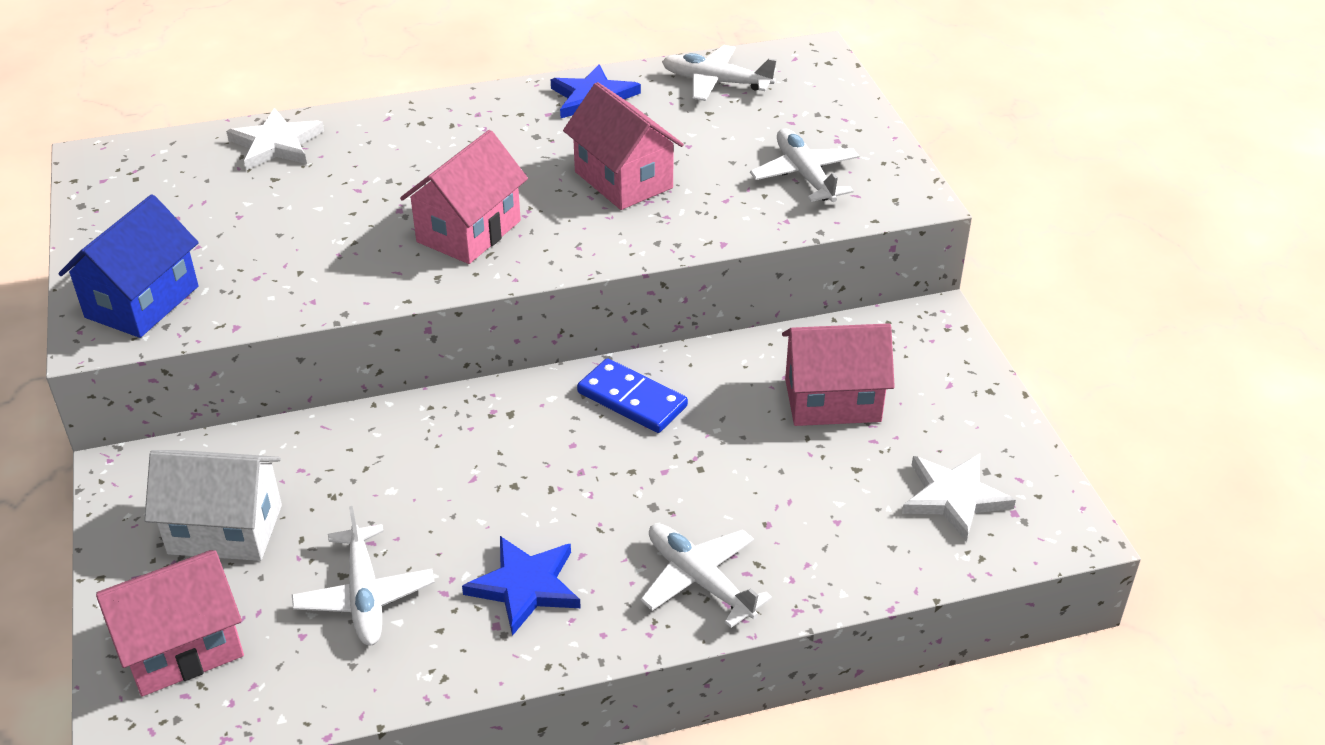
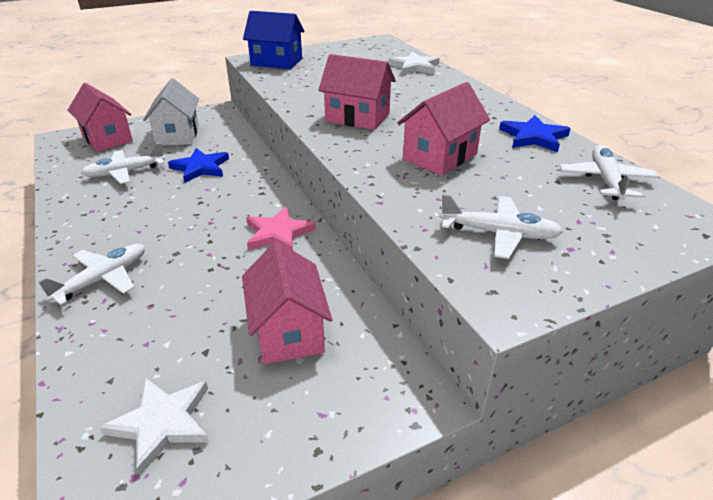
camera: 80 degrees right, 5 degrees down
(525, 586) = (117, 216): blue star -> blue star (200, 168)
(632, 400) = (278, 233): blue domino -> pink star
(805, 175) = (498, 234): white plane -> white plane turned 45 degrees clockwise

